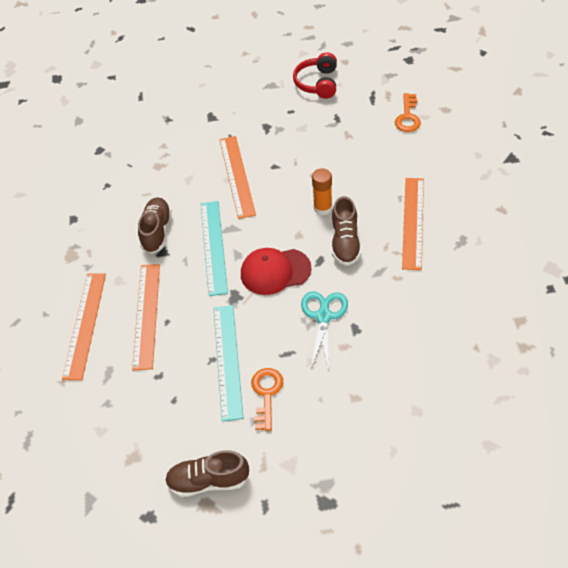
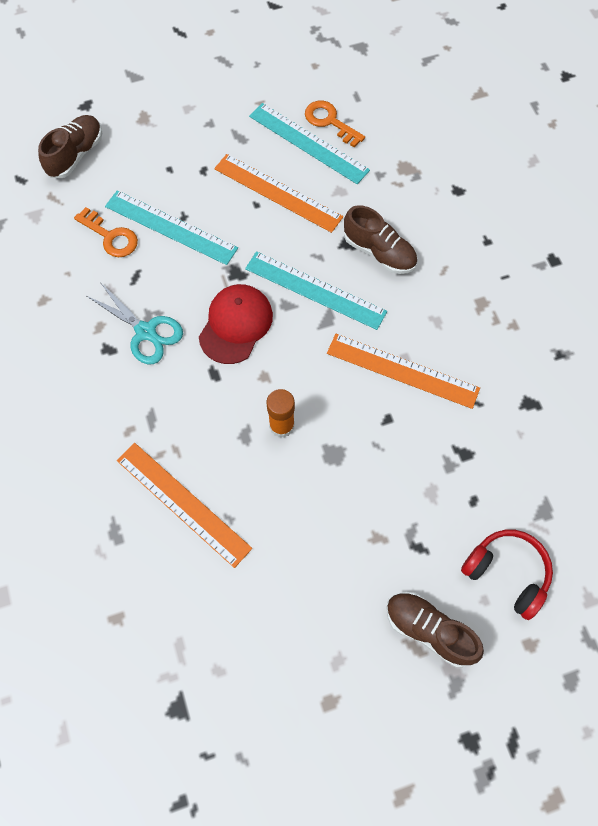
camera: 120 degrees right, 15 degrees up
(85, 324) = (308, 143): orange ruler -> turquoise ruler
(345, 242) = (215, 414): brown shoe -> brown shoe (429, 630)
(408, 117) = (353, 639): orange key -> orange key (330, 122)

